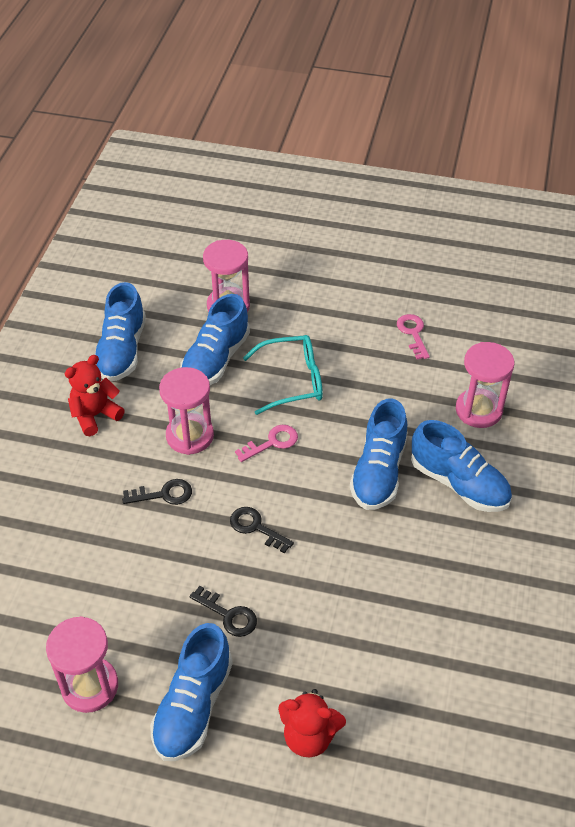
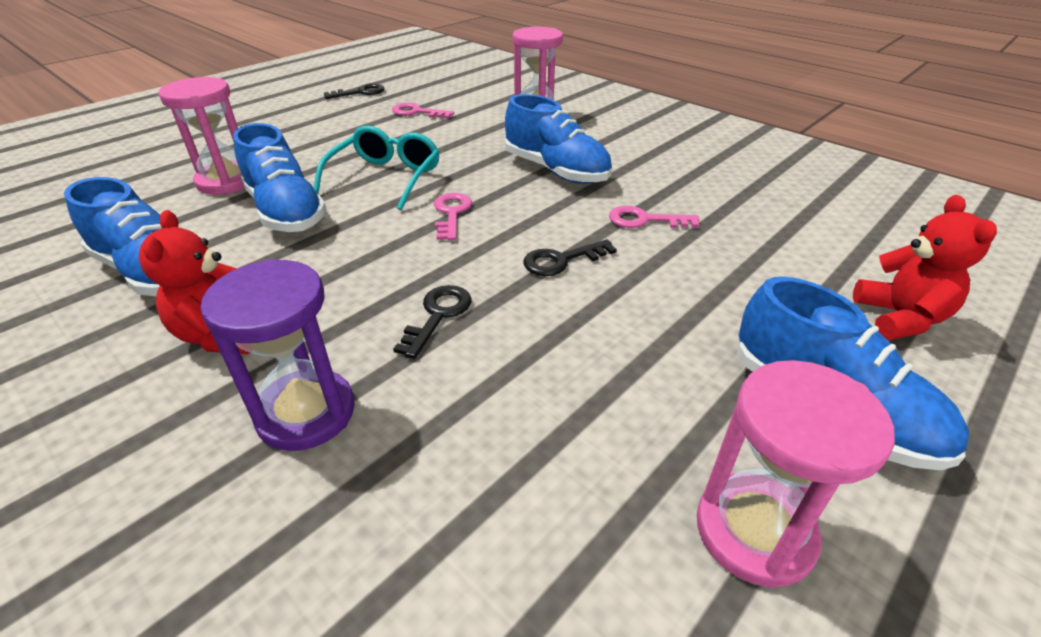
camera: 60 degrees left, 10 degrees down
(66, 484) = (306, 413): none -> purple hourglass
(190, 436) = (370, 264): pink hourglass -> none
(228, 615) = (682, 323): black key -> black key (360, 92)
(309, 736) = (899, 318): red teddy bear -> red teddy bear turned 45 degrees counterclockwise
(341, 555) = (645, 220): none -> pink key
(459, 483) = (607, 142): blue shoe -> none

